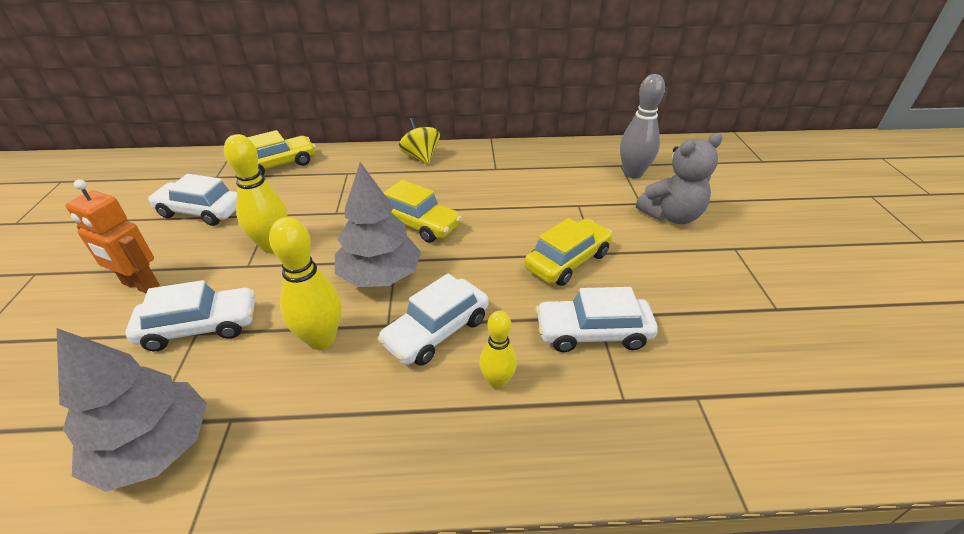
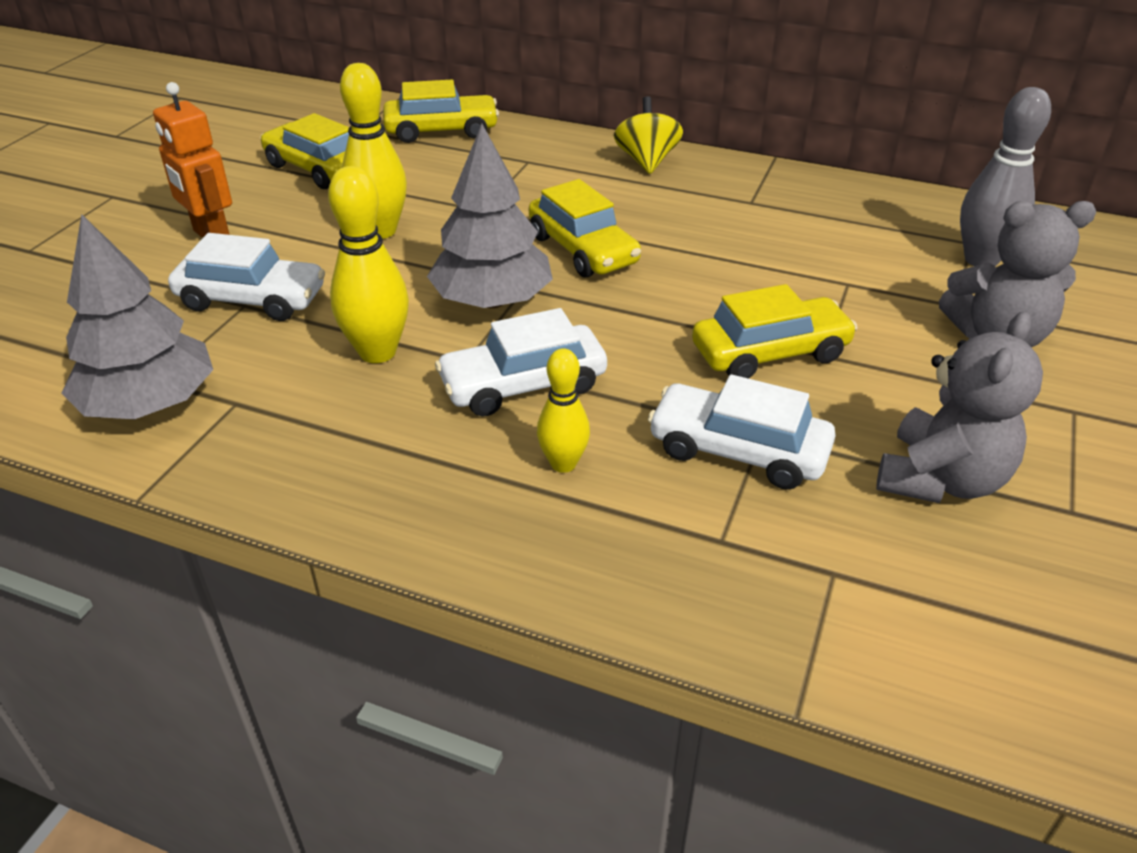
camera: 25 degrees right, 0 degrees up
(201, 211) = (317, 169): white car -> yellow car
(706, 312) = (940, 479): none -> grey teddy bear

